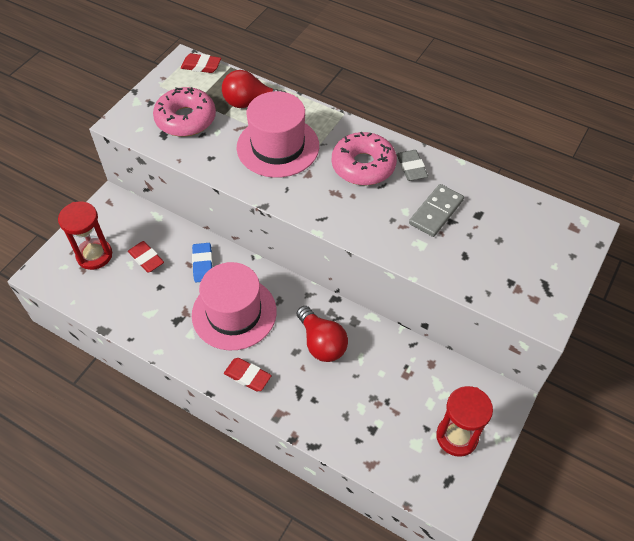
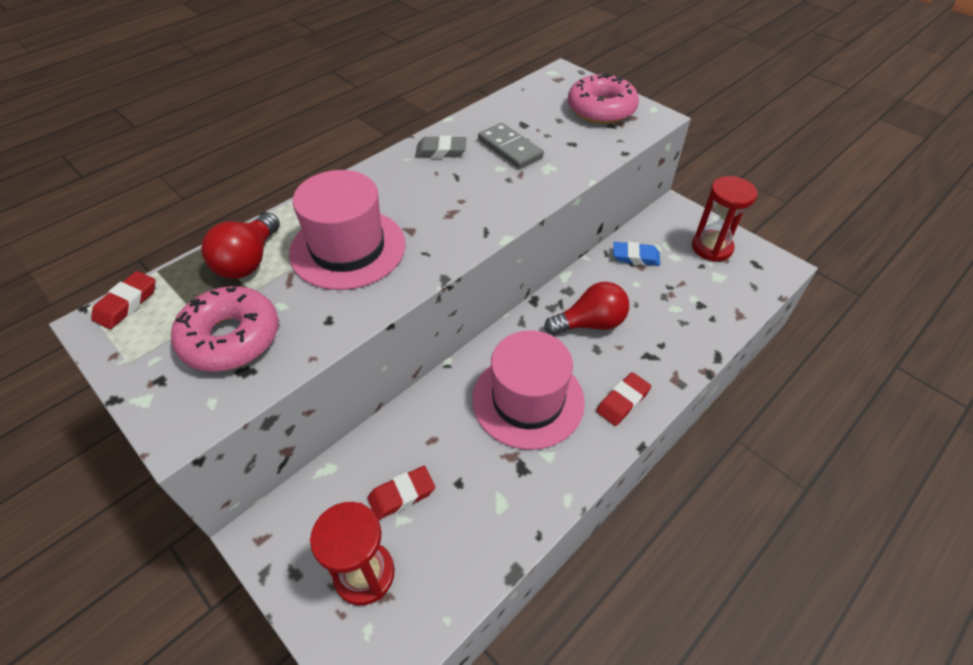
camera: 75 degrees left, 5 degrees down
(203, 264) = (439, 423): blue eraser -> blue eraser (635, 257)
(363, 166) = (420, 184): pink donut -> pink donut (601, 109)

